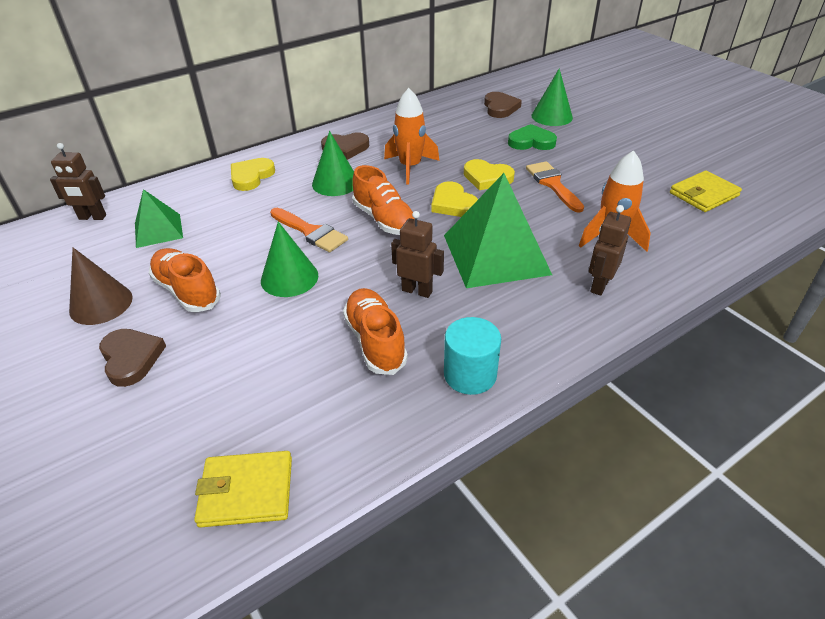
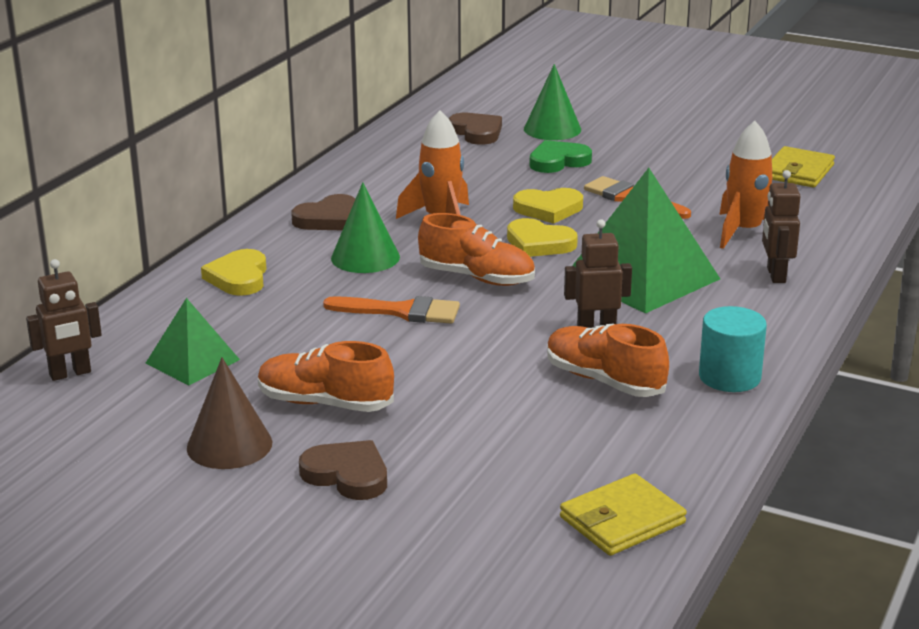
camera: 30 degrees left, 15 degrees down
(289, 278) = (435, 358): green cone -> none

